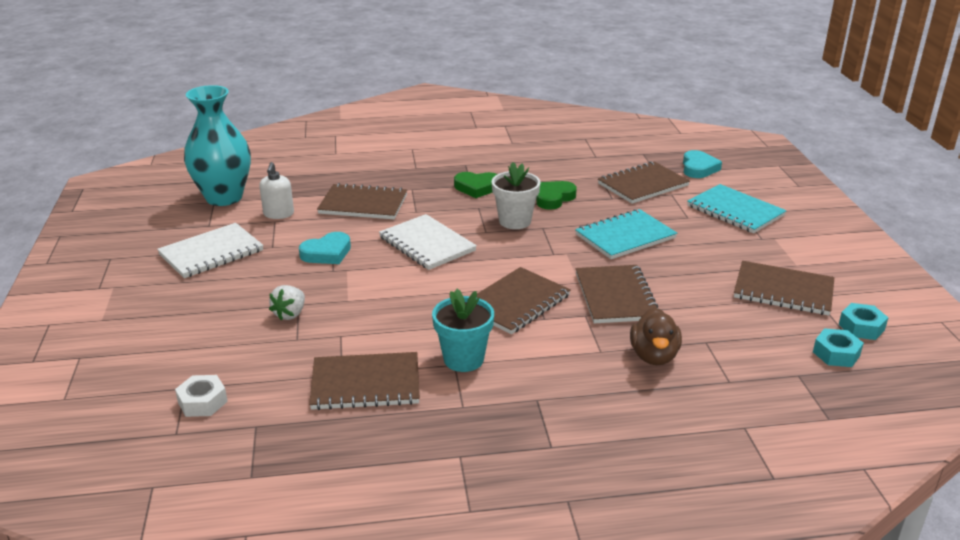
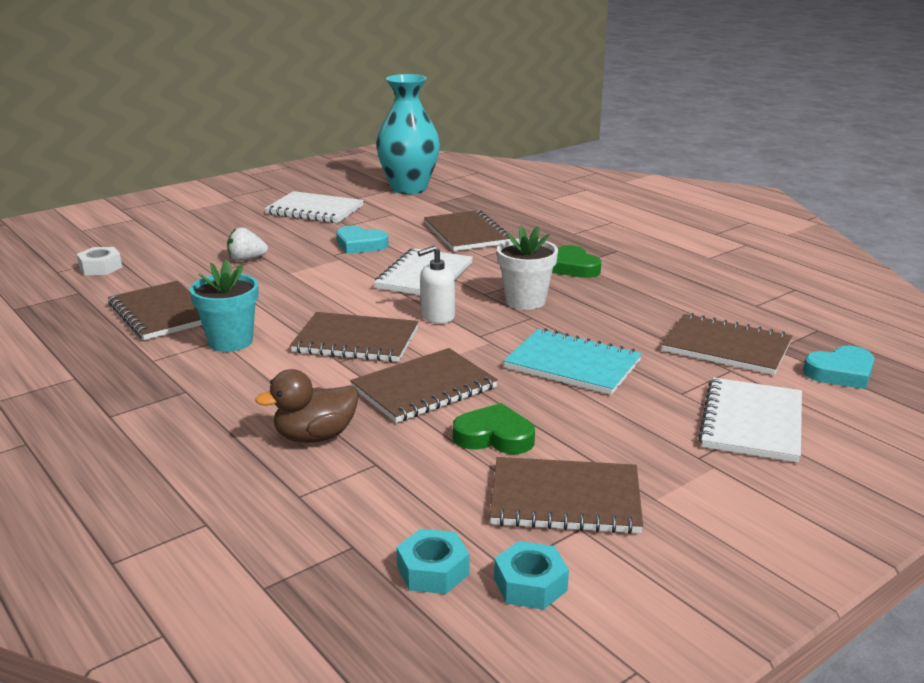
camera: 60 degrees right, 5 degrees down
(278, 214) = (406, 211): white soap dispenser -> white soap dispenser (437, 316)
(553, 198) = (608, 307): green heart -> green heart (494, 436)
(735, 211) = (752, 422): turquoise notebook -> white notebook
(783, 290) = (565, 499): brown notebook -> brown notebook turned 75 degrees counterclockwise

